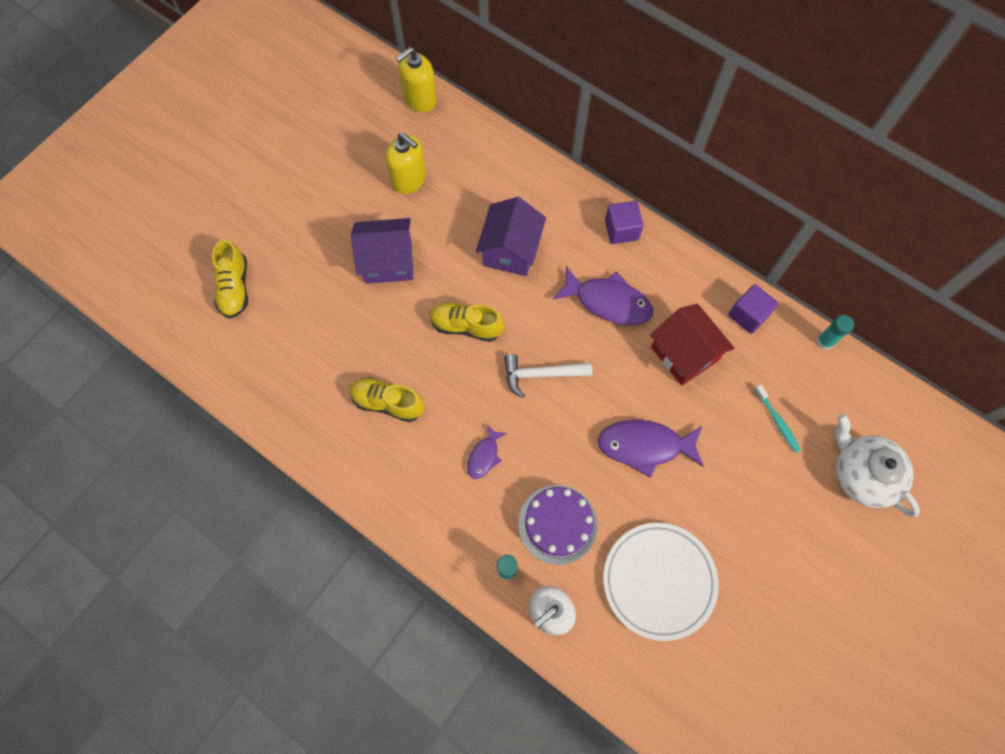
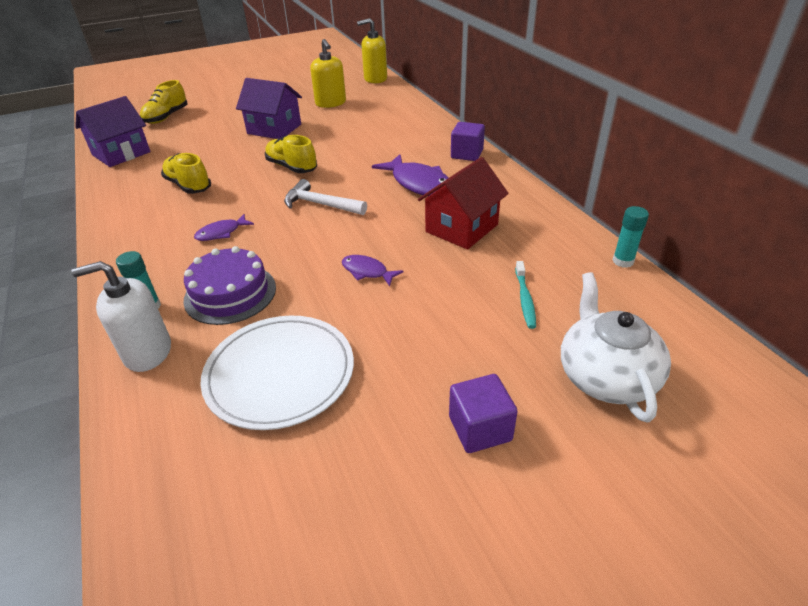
camera: 30 degrees right, 30 degrees down
(510, 250) = (367, 144): purple house -> purple house (121, 153)
(645, 446) = (367, 271): purple fish -> purple fish, size x0.54
(684, 353) = (461, 228): red house -> red house turned 45 degrees clockwise
(748, 315) = (547, 223): purple cube -> purple cube (480, 428)

